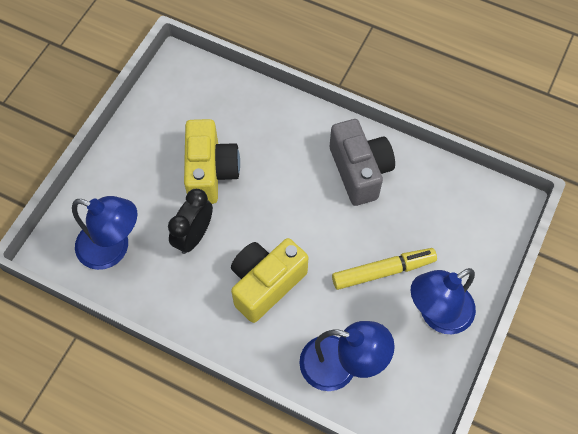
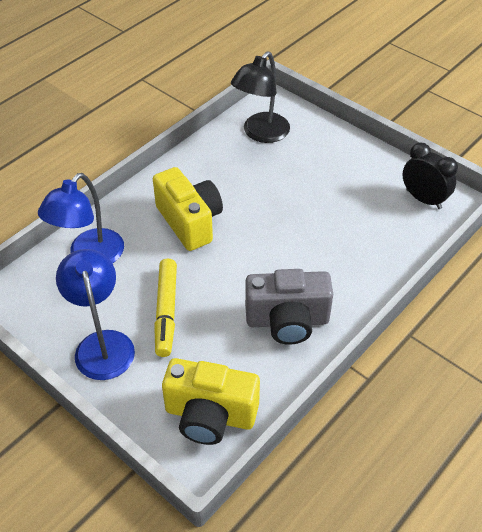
camera: 105 degrees right, 15 degrees down
(113, 249) = (260, 134): blue lamp -> black lamp
(194, 236) = (255, 183): black clock -> black clock (423, 199)
(210, 172) = (319, 204): yellow camera -> yellow camera (210, 415)

